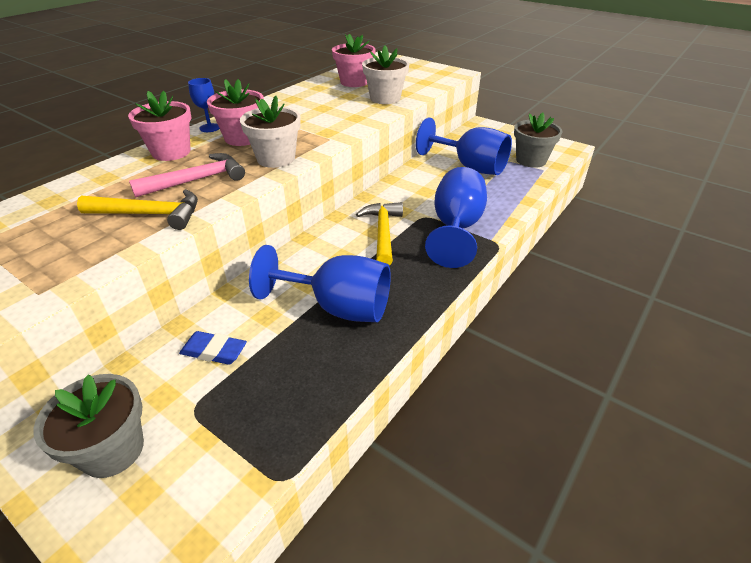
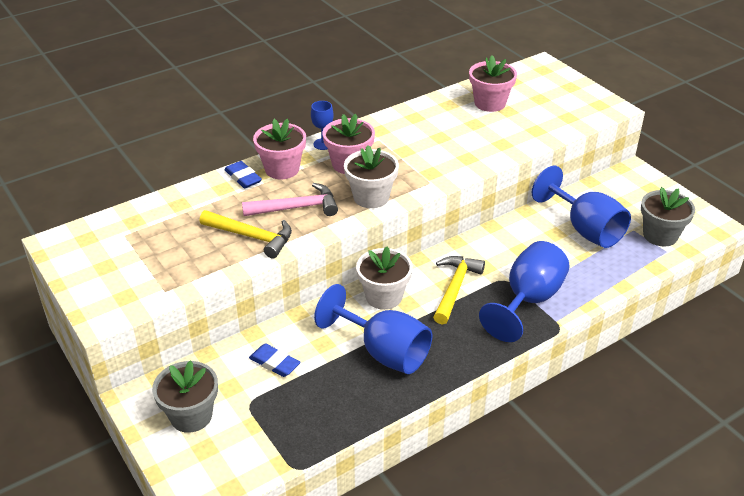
camera: 20 degrees right, 0 degrees up
(127, 165) = (243, 178): none -> blue eraser
(385, 98) = (511, 136): white flower pot -> white flower pot (384, 296)

